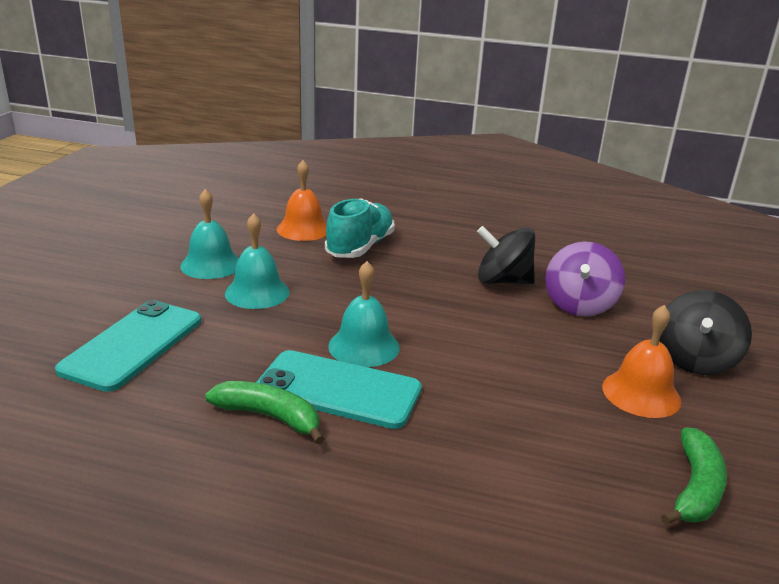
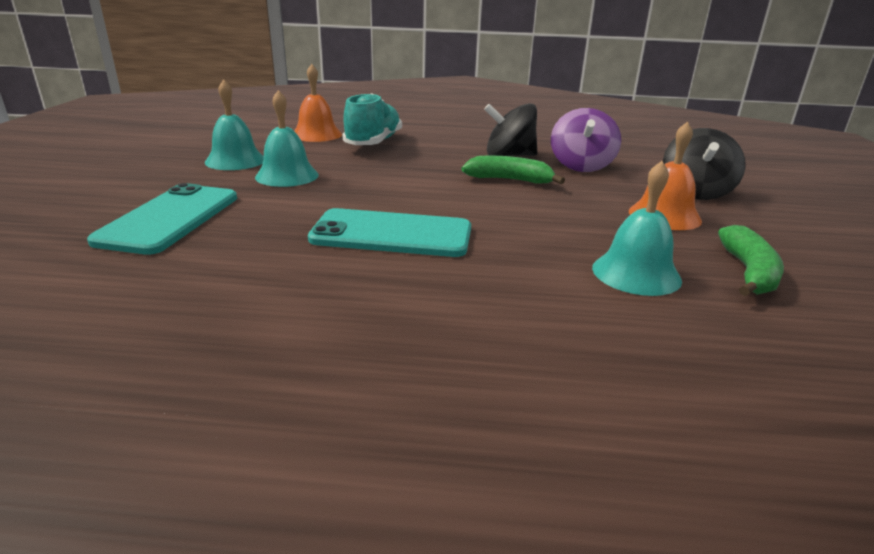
camera: 10 degrees left, 0 degrees up
(269, 417) = (330, 259): green banana -> green banana (509, 180)
(364, 346) = (403, 204): turquoise bell -> turquoise bell (636, 273)

